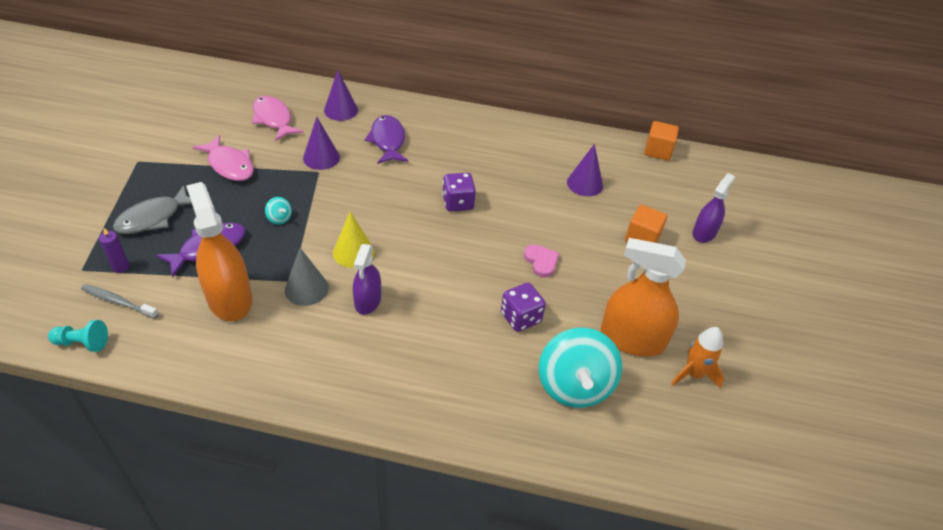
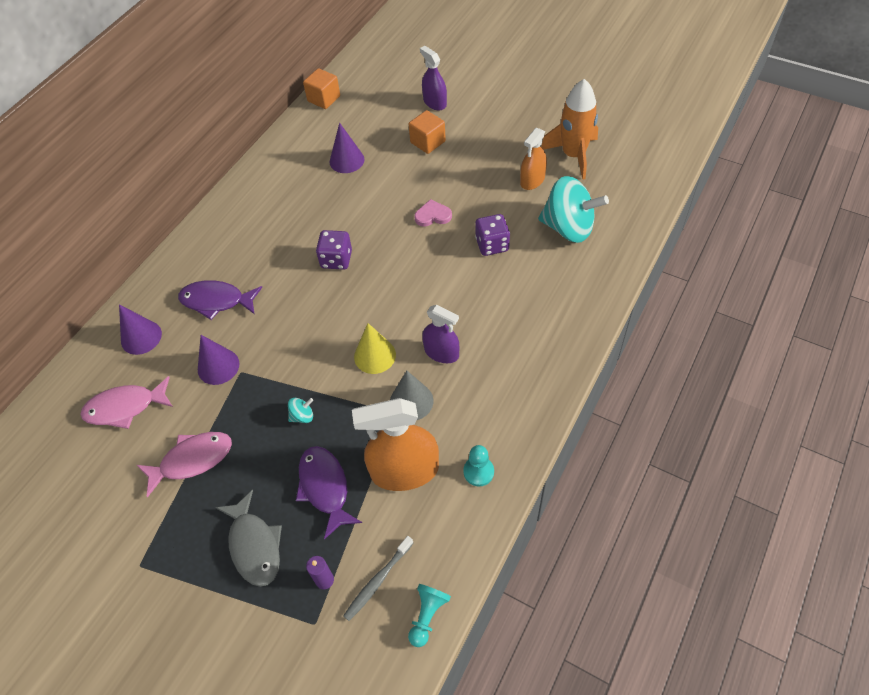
camera: 65 degrees left, 10 degrees up
(232, 355) = (478, 472): none -> turquoise pawn
(632, 339) = (532, 180): orange spray bottle -> orange spray bottle, size x0.59
(693, 374) = (573, 155): orange rocket -> orange rocket, size x1.54

